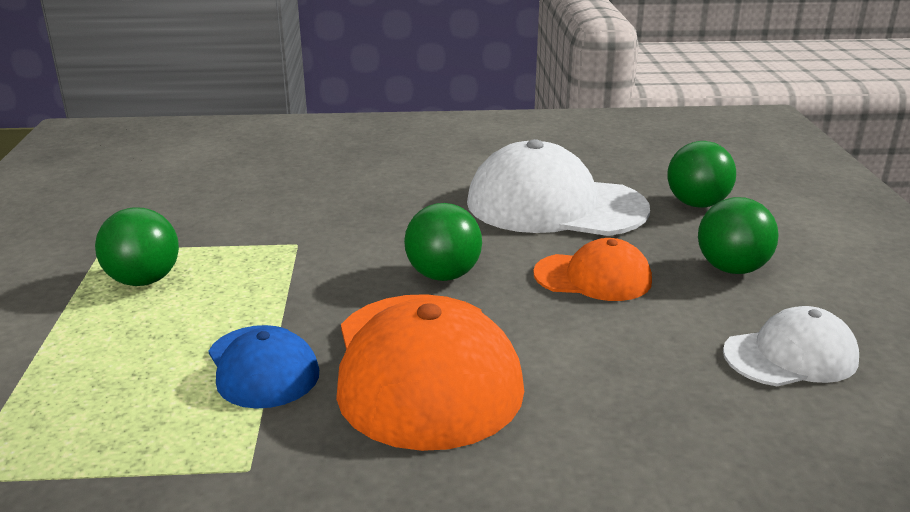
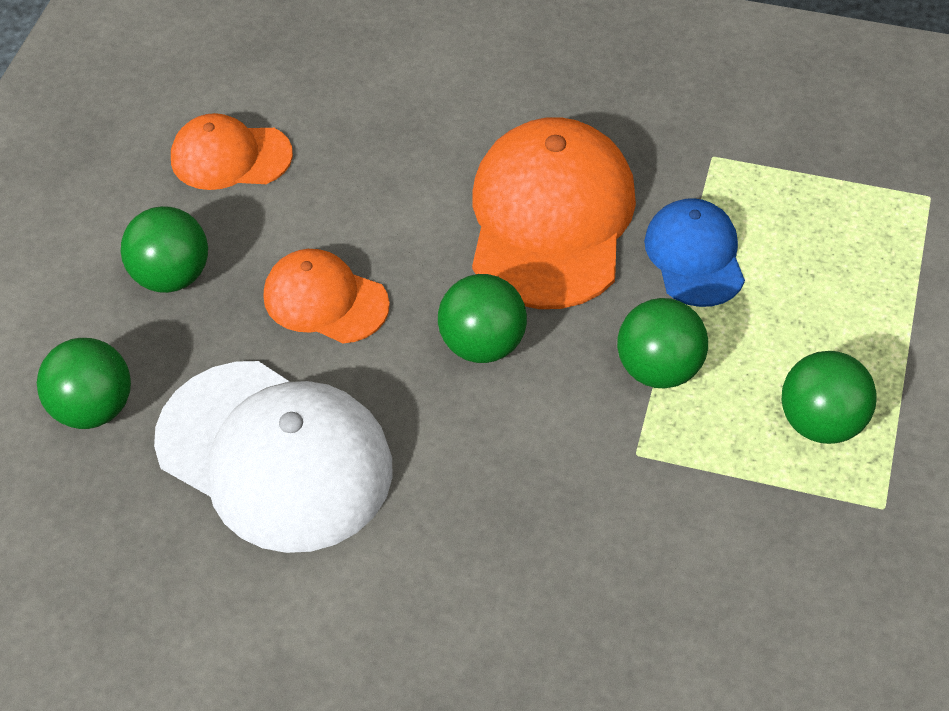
camera: 160 degrees left, 25 degrees up
(287, 286) = (659, 369): none -> green ball
(791, 356) = (230, 157): white cap -> orange cap

